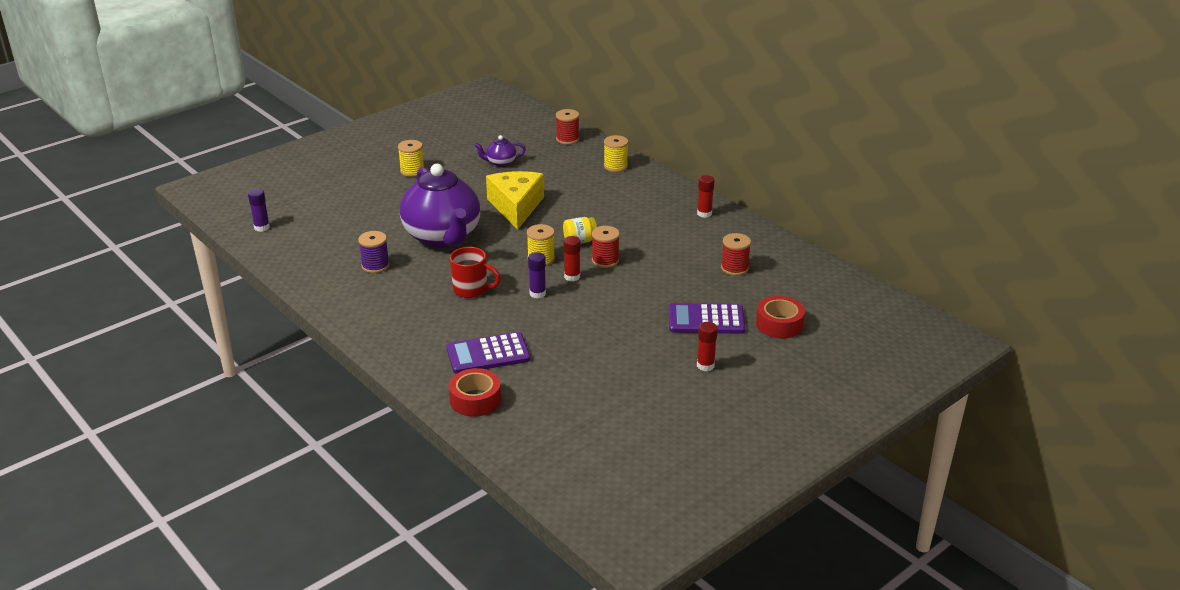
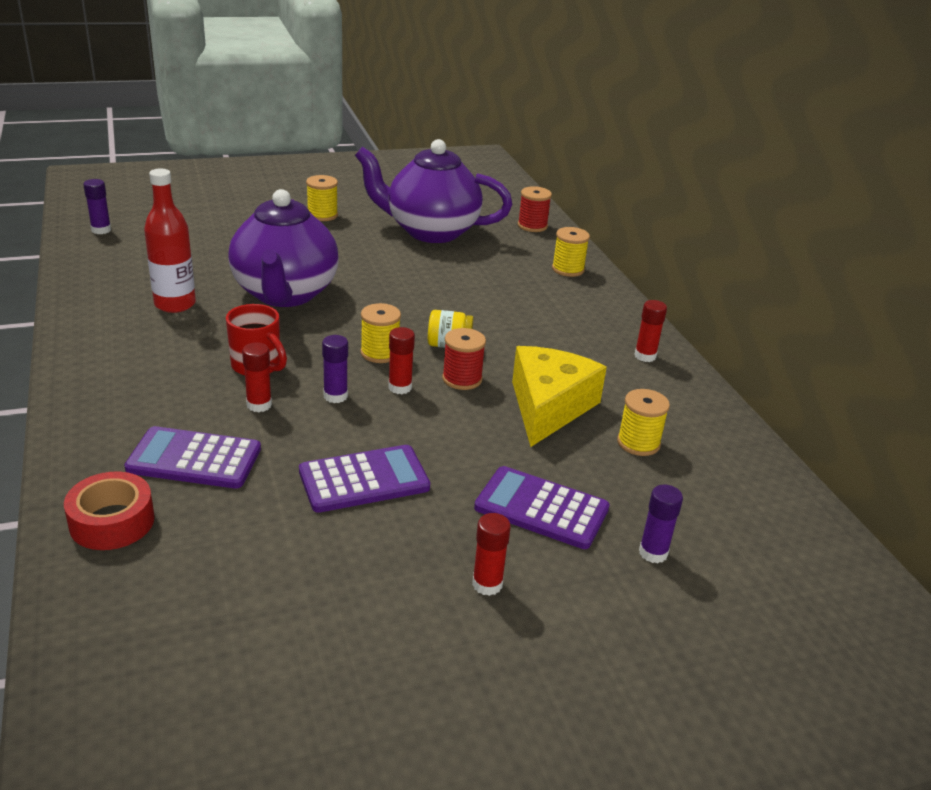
camera: 20 degrees right, 0 degrees up
(375, 266) = (175, 304): purple spool -> red bottle
(496, 312) = (259, 405): none -> red glue stick
(500, 163) = (430, 231): purple teapot -> purple teapot, size x2.40
(516, 207) = (405, 283): yellow cheese -> yellow cheese (549, 407)
(596, 335) = (364, 480): none -> purple calculator
(734, 268) = (638, 443): red spool -> yellow spool
(779, 324) = (653, 553): red tape -> purple glue stick

